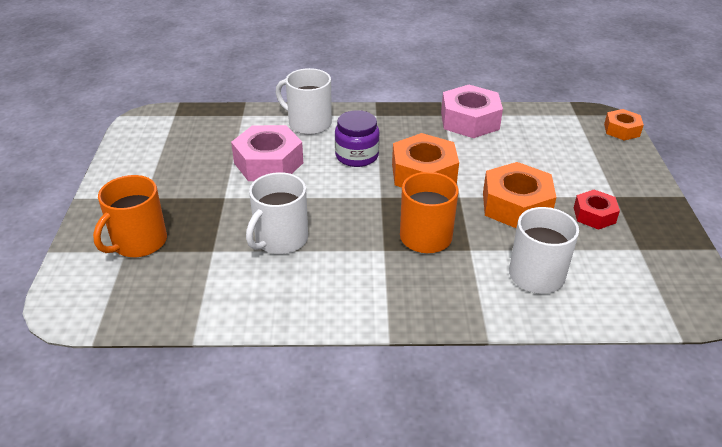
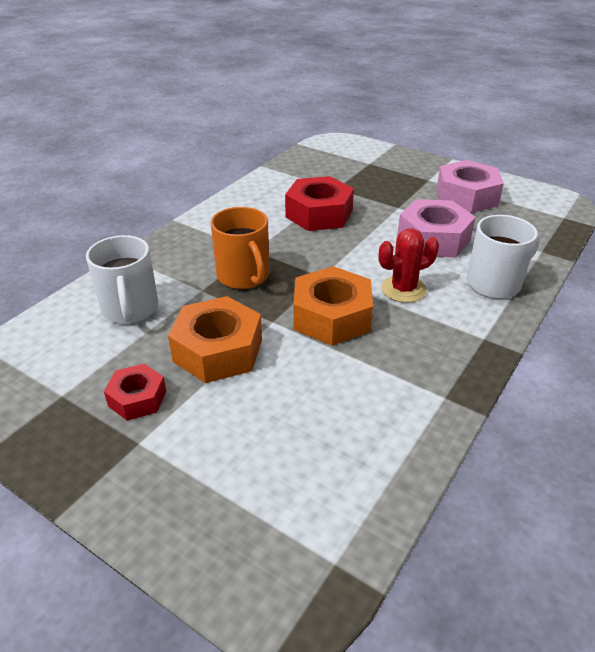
camera: 125 degrees right, 0 degrees up
(138, 242) = (374, 168): orange mug -> none
(280, 239) = (319, 214): white mug -> red nut
(357, 156) = (403, 289): purple jar -> red cactus
(469, 120) = (411, 414): pink nut -> pink nut (466, 196)
(621, 130) = (240, 592): orange nut -> none

